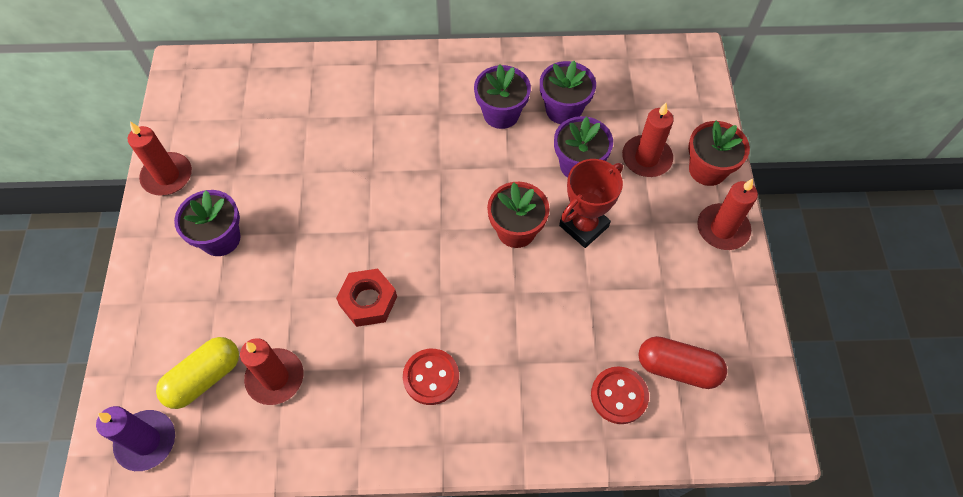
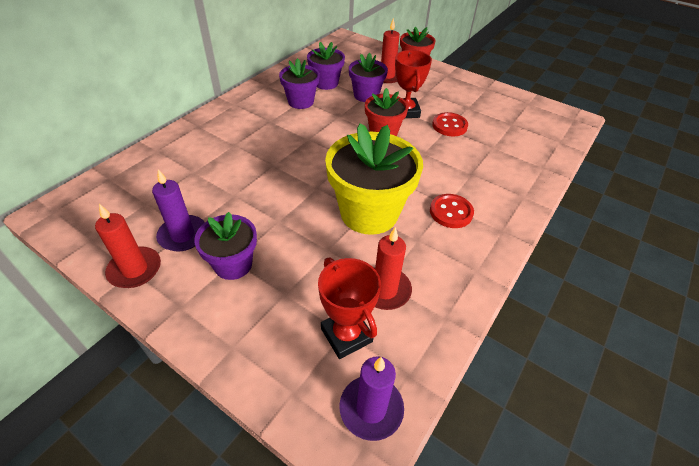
camera: 55 degrees left, 15 degrees down
(204, 378) = (346, 335): yellow capsule -> red trophy
(225, 176) = (183, 235): none -> purple candle
(368, 301) = (369, 213): red nut -> yellow flower pot
(619, 396) = (520, 150): red button -> red button (449, 126)
(677, 368) = (518, 125): red capsule -> none
(722, 229) = (451, 77): red candle -> none

